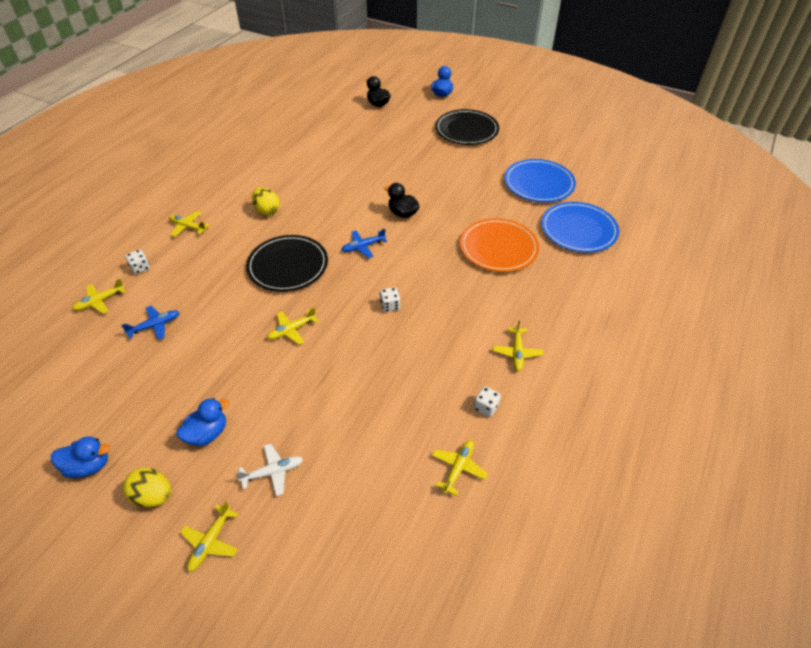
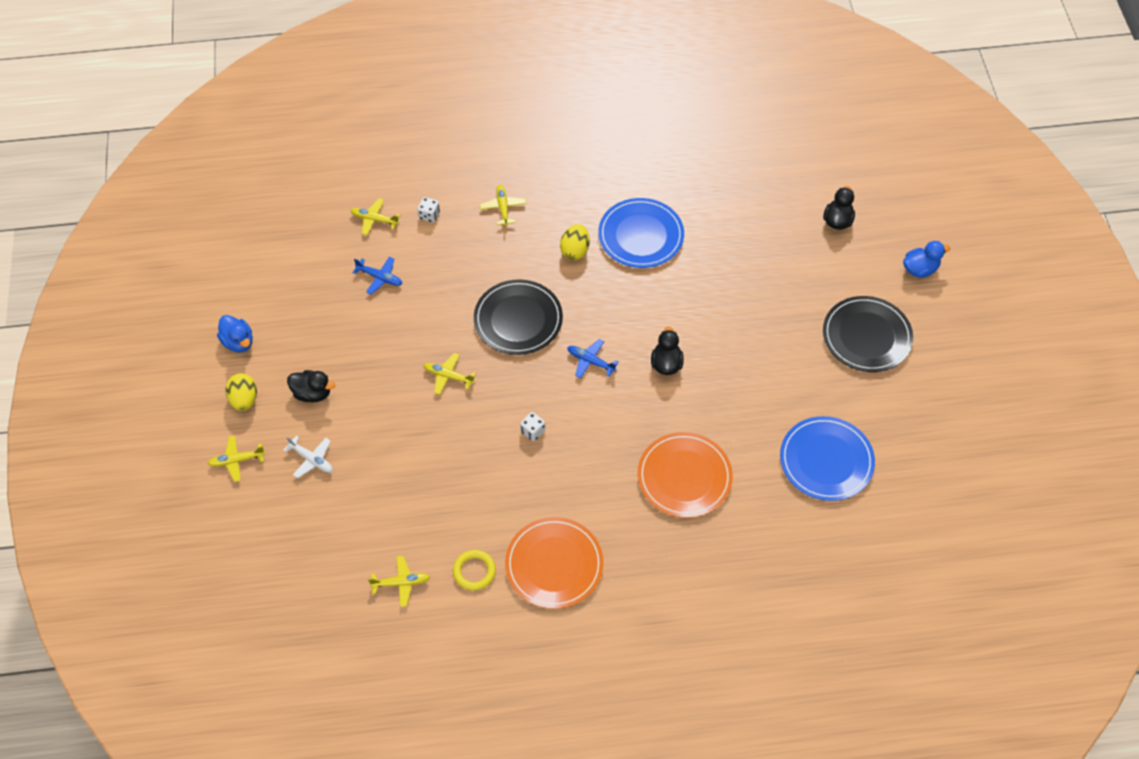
camera: 55 degrees right, 10 degrees up
(207, 433) = (312, 393): blue duck -> black duck
(486, 407) = (474, 571): white dice -> yellow ring
(517, 352) = (554, 564): yellow plane -> orange plate
(578, 229) = (775, 537): blue plate -> blue plate (641, 235)

